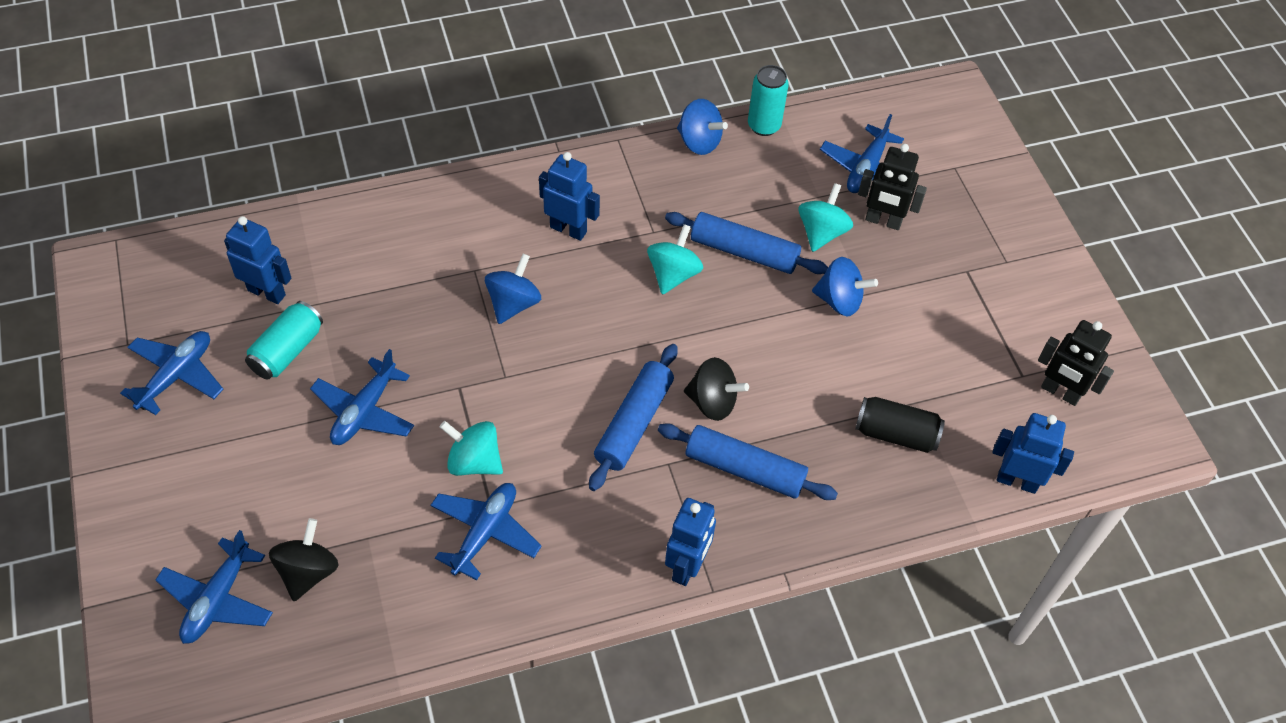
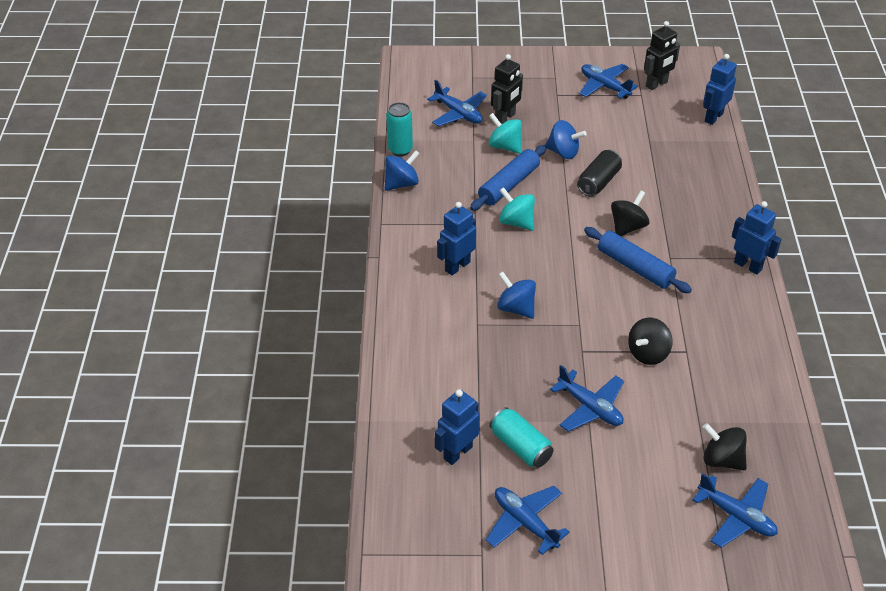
camera: 70 degrees left, 10 degrees down
(474, 461) = (648, 353): turquoise spinning top -> black spinning top
(485, 532) = (706, 357): blue plane -> blue plane (604, 86)
(745, 469) = (682, 224): blue rolling pin -> none
(840, 301) = (563, 152): blue spinning top -> blue spinning top turned 75 degrees clockwise
(896, 434) = (670, 155): black can -> black can (598, 182)

